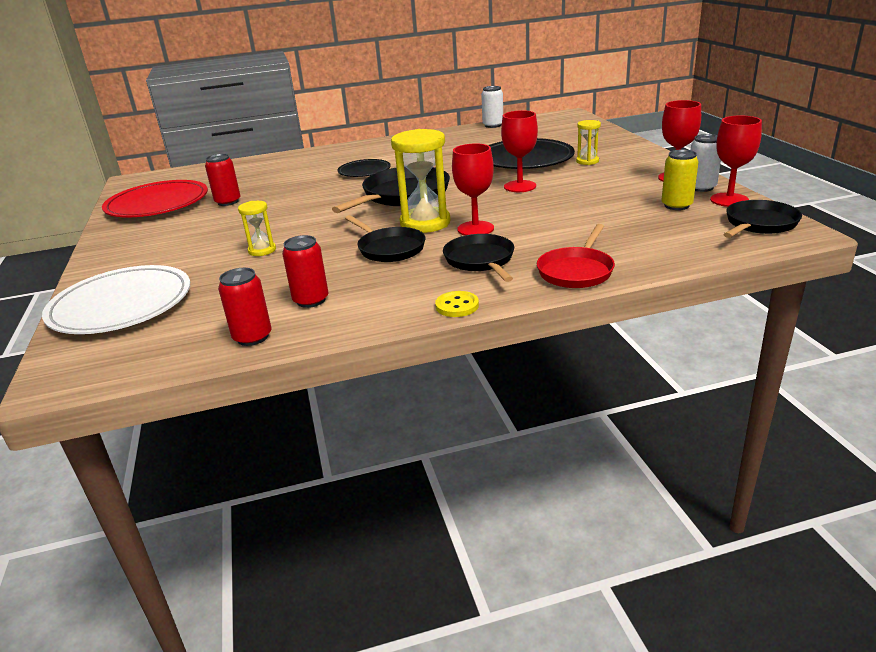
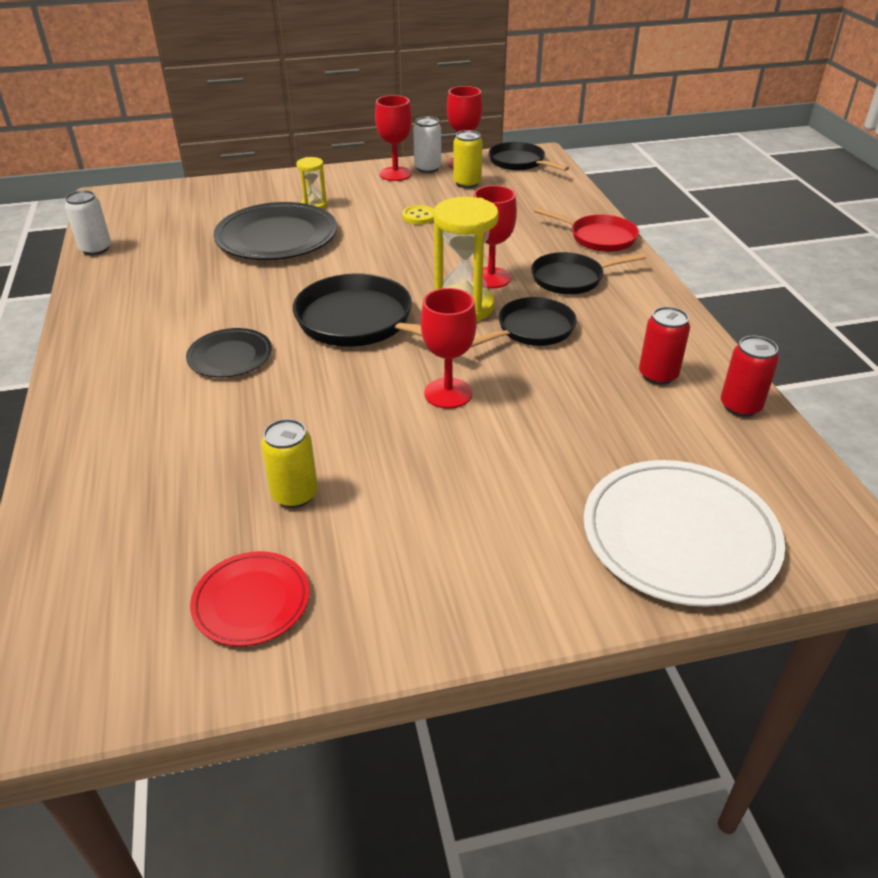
camera: 90 degrees left, 10 degrees up
(157, 204) = (251, 601): red plate -> red plate, size x0.56
(228, 202) = (295, 494): red can -> yellow can
(262, 250) = (517, 427): yellow hourglass -> none
(457, 306) = (665, 293): yellow button -> yellow button (419, 216)
(520, 186) = (373, 247): red goblet -> red goblet (448, 393)

